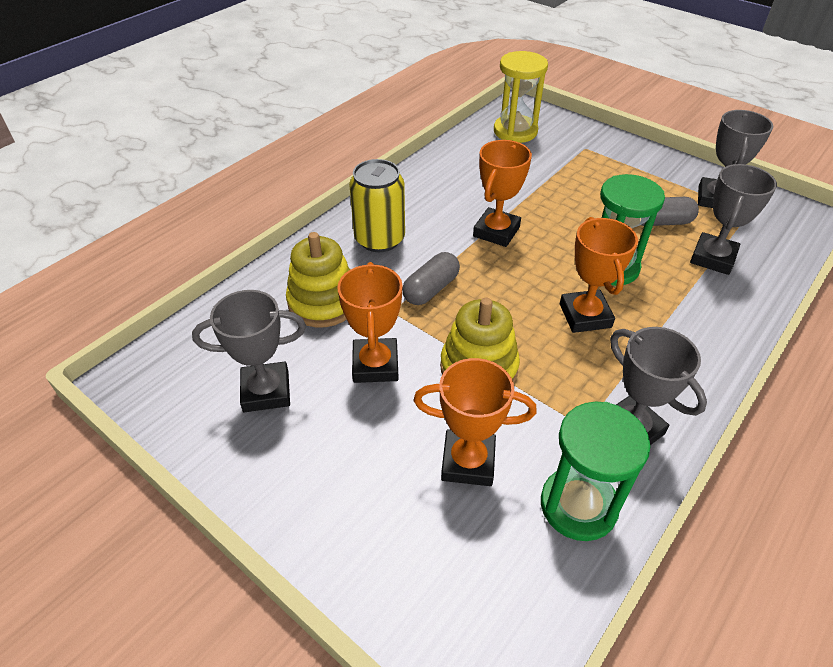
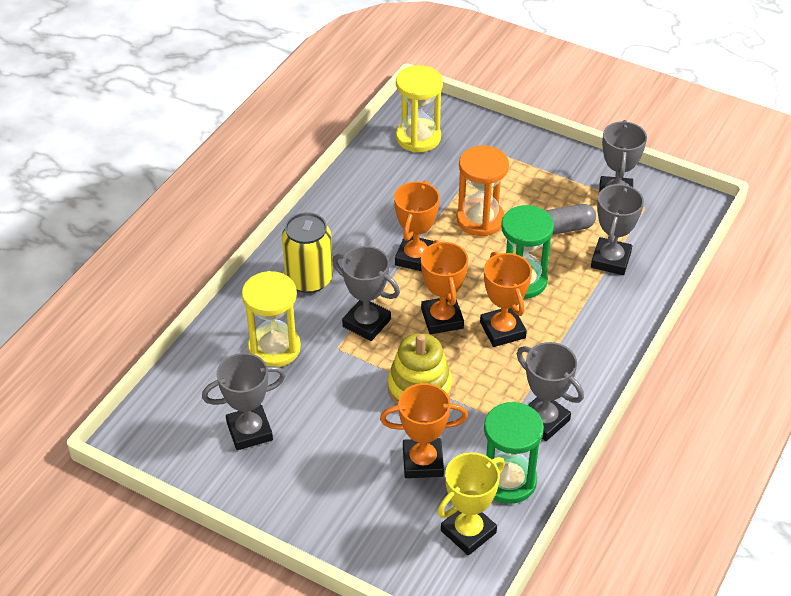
camera: 10 degrees left, 0 degrees up
(323, 302) = (274, 348): yellow stacking toy -> yellow hourglass
(375, 365) = (334, 397): orange trophy -> orange trophy (442, 319)
(431, 289) = (366, 323): grey capsule -> grey trophy
(516, 574) = (468, 531): none -> yellow trophy
(569, 205) = (480, 220): none -> orange hourglass

